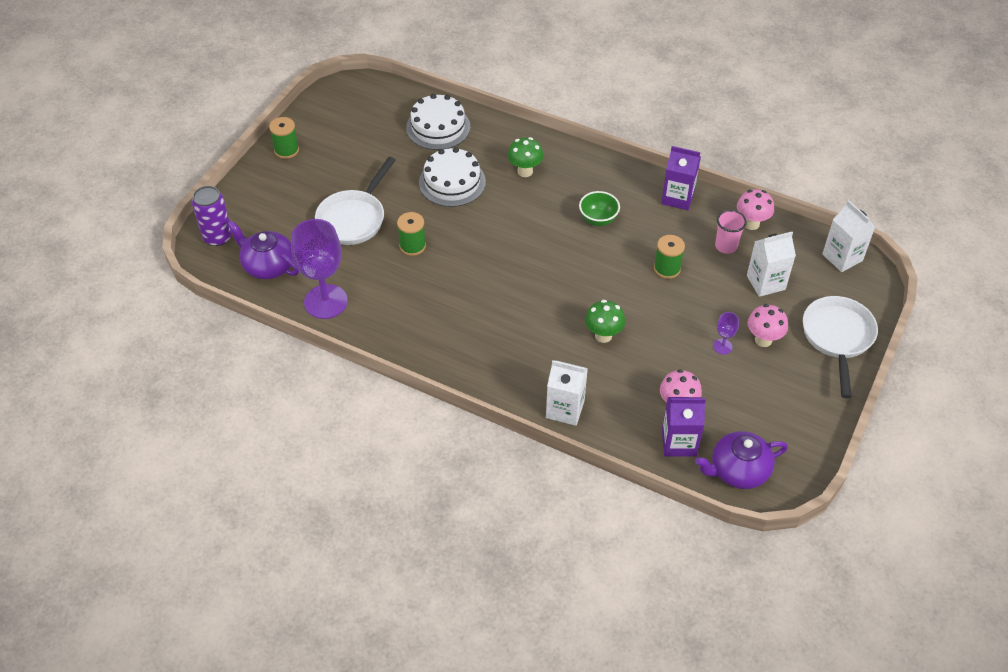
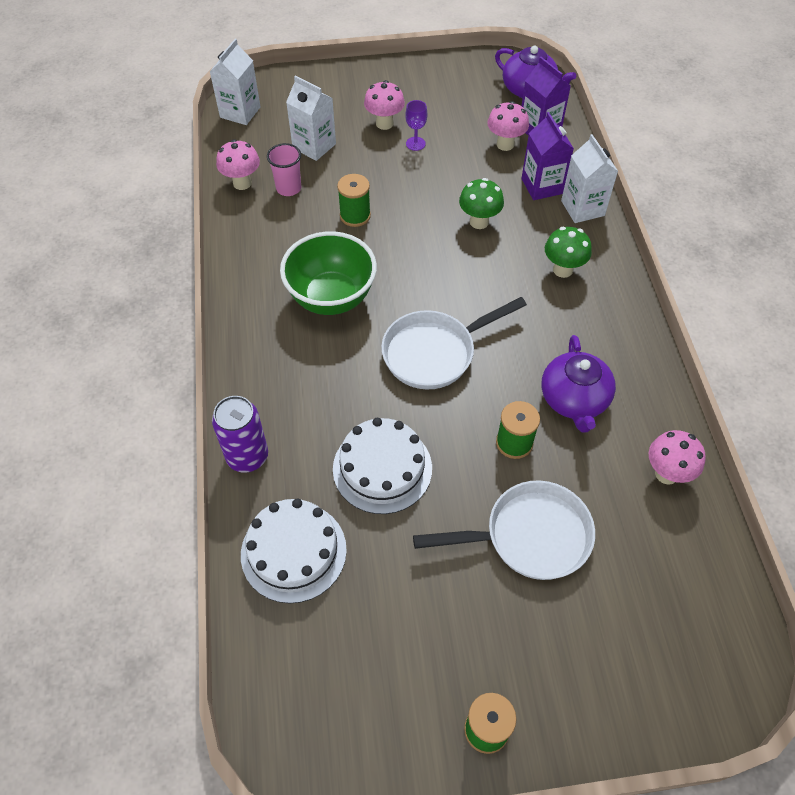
camera: 125 degrees left, 5 degrees up
(218, 237) = (704, 684): purple can -> purple can (247, 456)
(268, 266) = (683, 578): purple teapot -> purple teapot (574, 399)
(326, 301) = (666, 474): purple goblet -> pink mushroom
(525, 171) = (306, 403): green mushroom -> green mushroom (563, 270)
(598, 220) = (331, 298): green bowl -> green bowl, size x1.79
(677, 198) = (246, 250): purple carton -> purple carton (542, 186)
(837, 338) = (342, 85): white pan -> white pan (435, 352)

